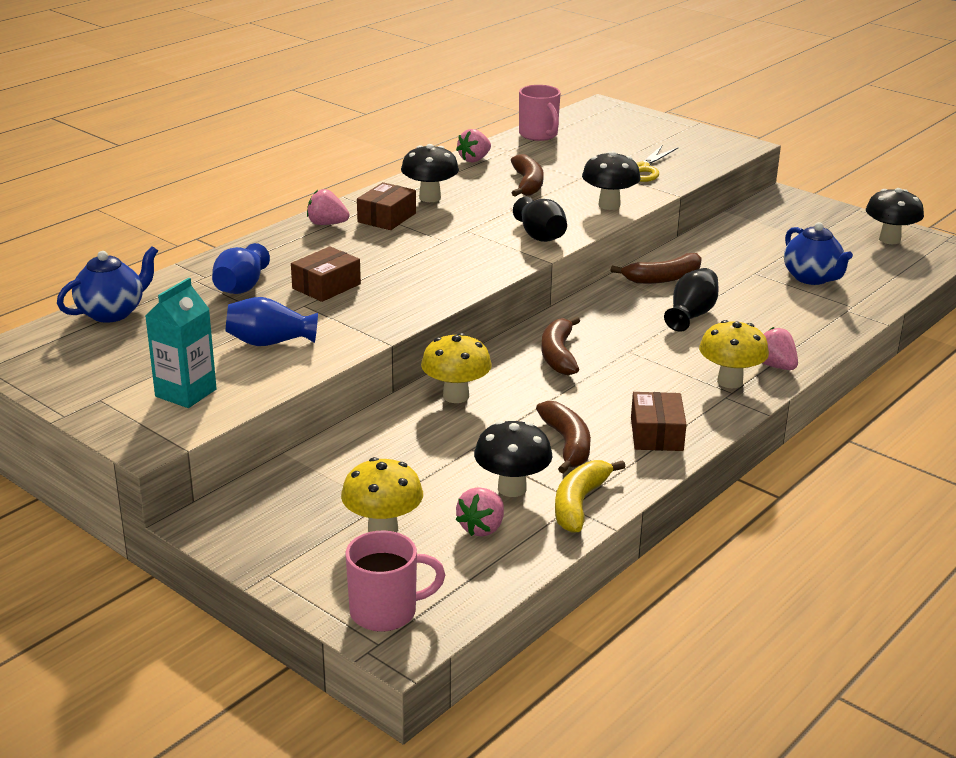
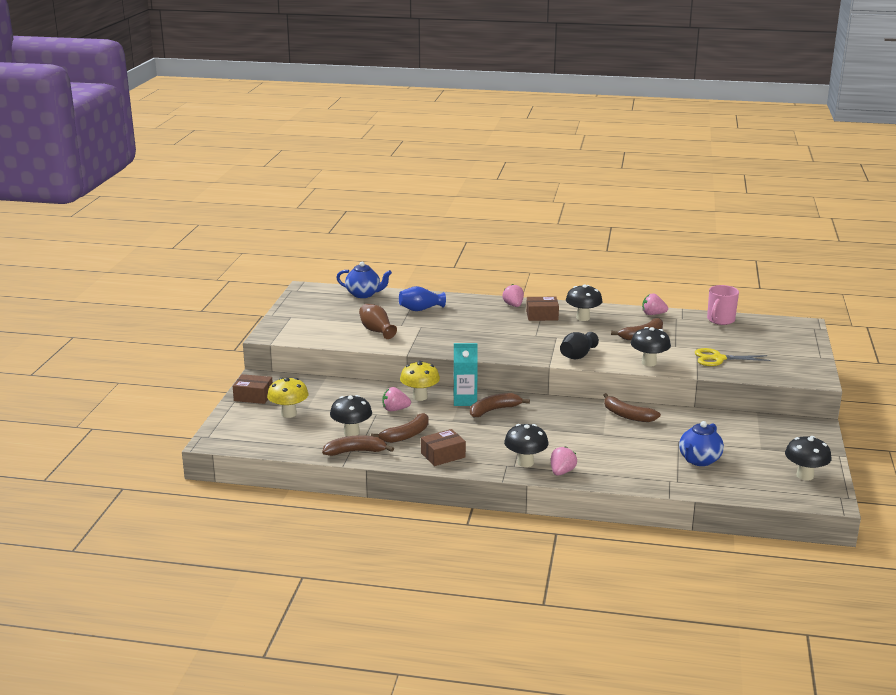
camera: 60 degrees right, 5 degrees down
(186, 393) = (314, 329): turquoise carton -> turquoise carton (465, 400)
(270, 342) = (376, 331): blue vase -> brown vase
(326, 286) = (446, 325): brown box -> brown box (253, 396)
(386, 612) = (230, 432): pink mug -> none
(482, 528) = (311, 434): pink strawberry -> pink strawberry (395, 409)
(579, 503) = (356, 451): yellow banana -> brown banana
(691, 315) = (591, 434): black vase -> none
(730, 381) = (525, 462): yellow mushroom -> black mushroom

